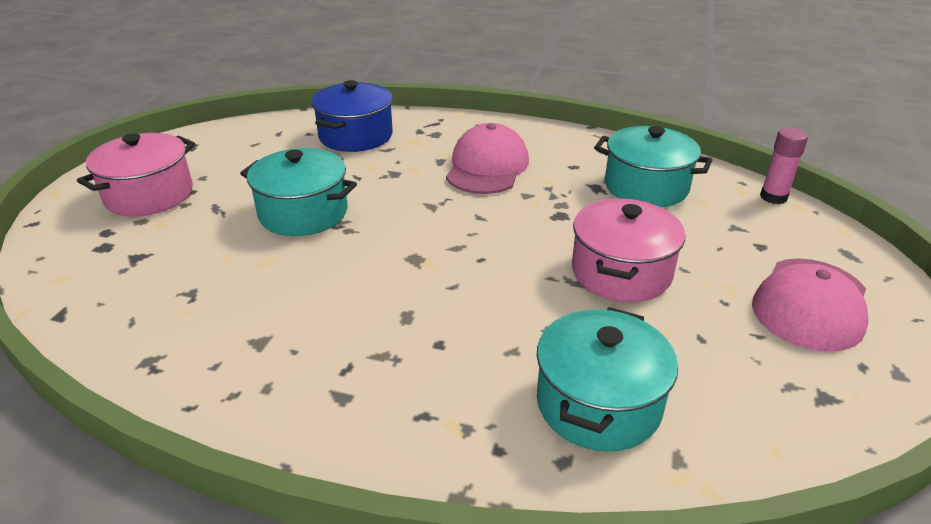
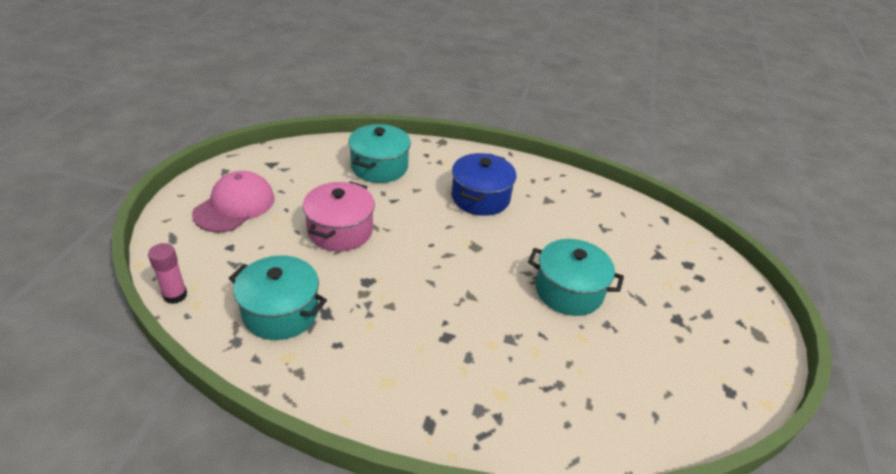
camera: 175 degrees right, 5 degrees up
(149, 195) = (704, 316): pink pot -> none
(356, 136) = (567, 407): blue pot -> blue pot (480, 198)
(487, 167) = (422, 346): pink cap -> none

